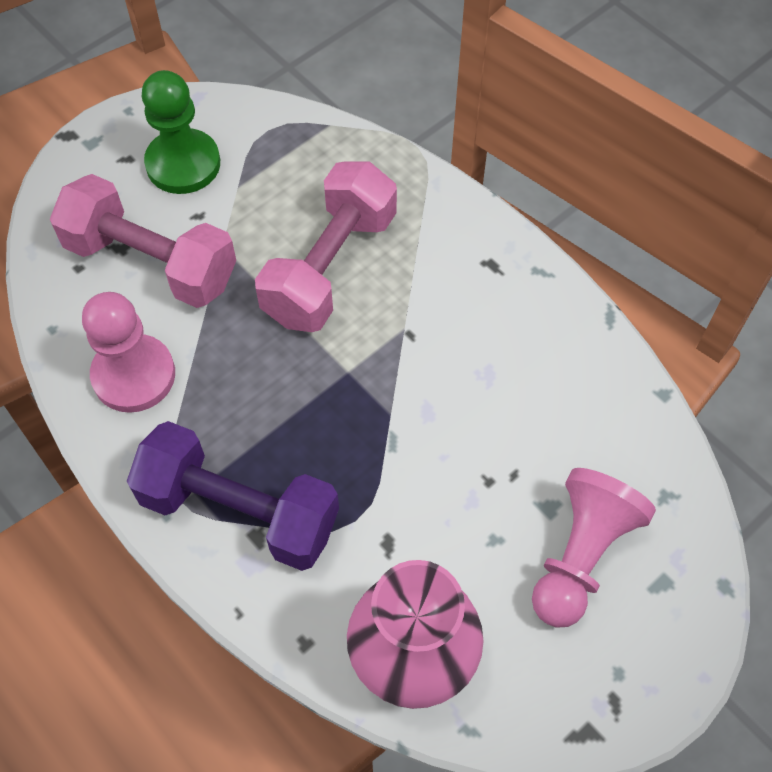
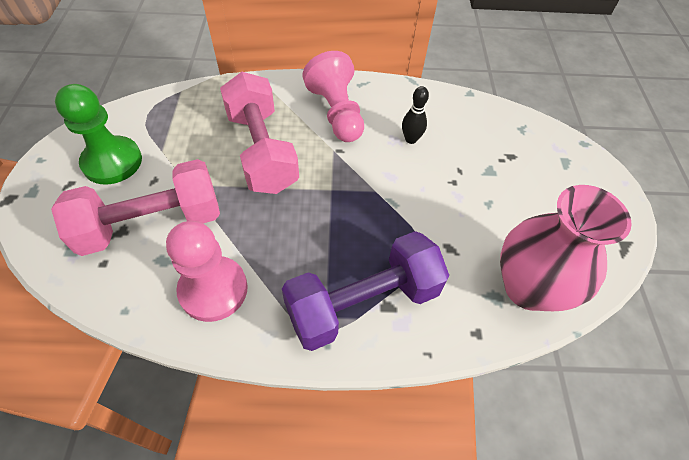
camera: 50 degrees left, 5 degrees down
(506, 389) = (411, 139): none -> black bowling pin
(581, 556) = (527, 178): pink pawn -> pink pawn (337, 113)

